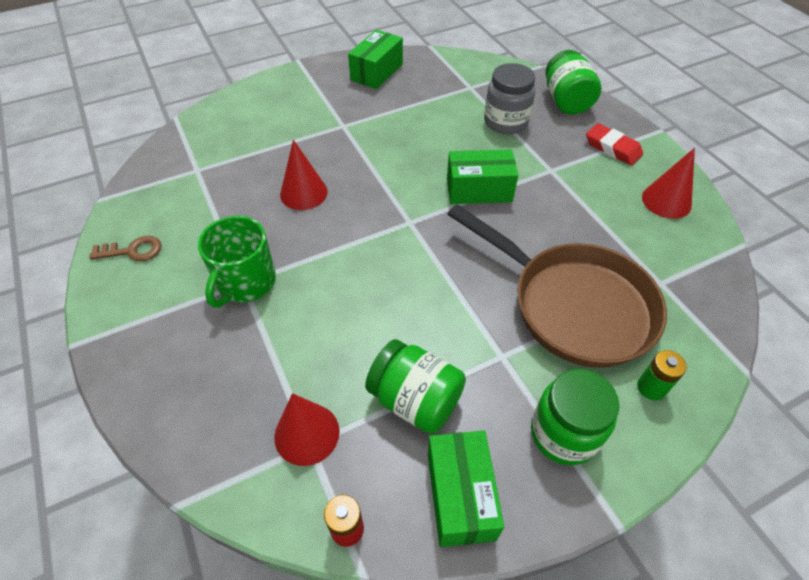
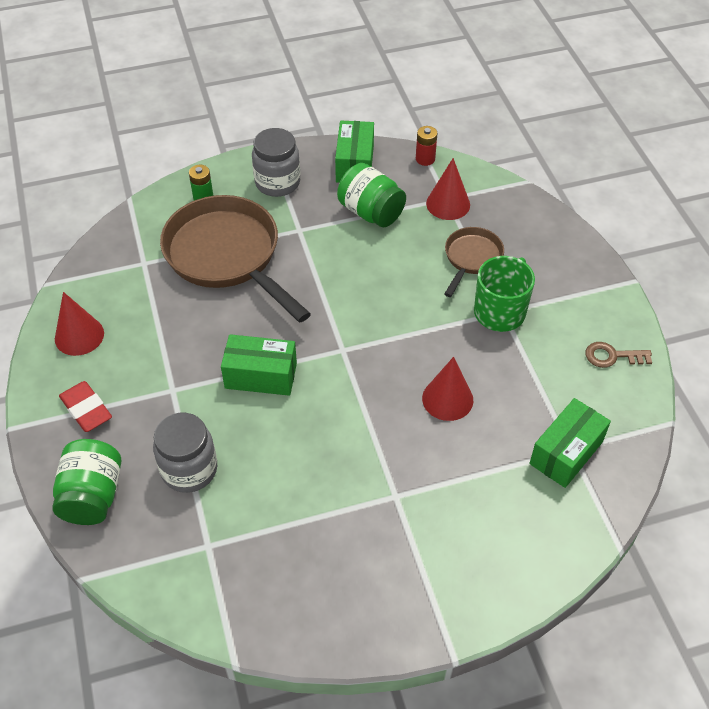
camera: 170 degrees left, 0 degrees up
(275, 346) = (471, 258): none -> brown pan
(376, 72) = (334, 603): green box -> green box (566, 453)
(563, 434) = (277, 183): green jar -> grey jar

